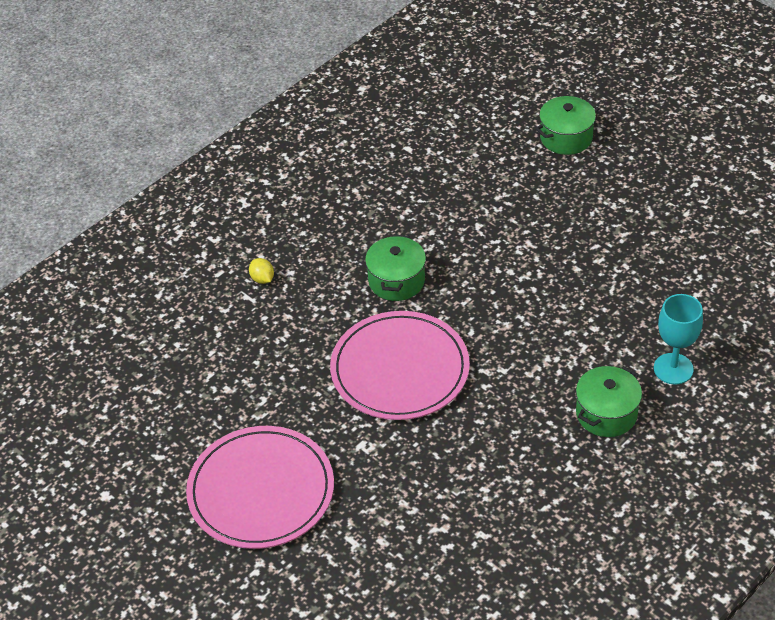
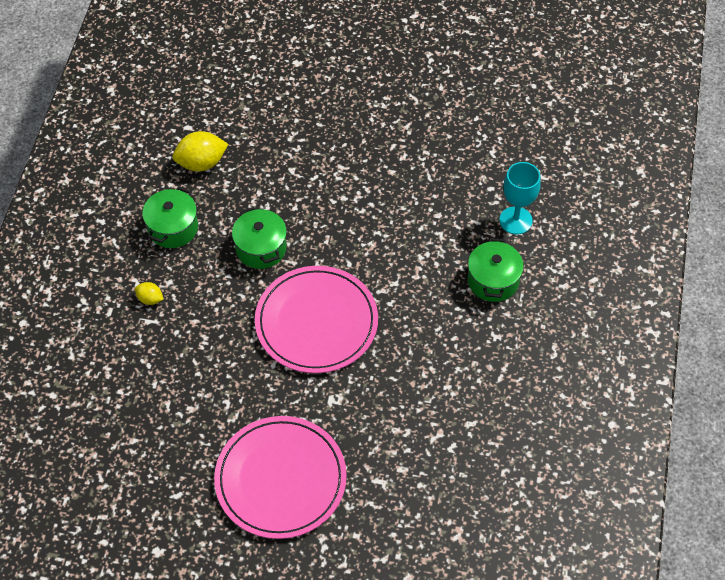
camera: 35 degrees left, 10 degrees up
(397, 184) = (201, 163): none -> yellow lemon
(566, 138) = (308, 62): green pot -> green pot (173, 228)

